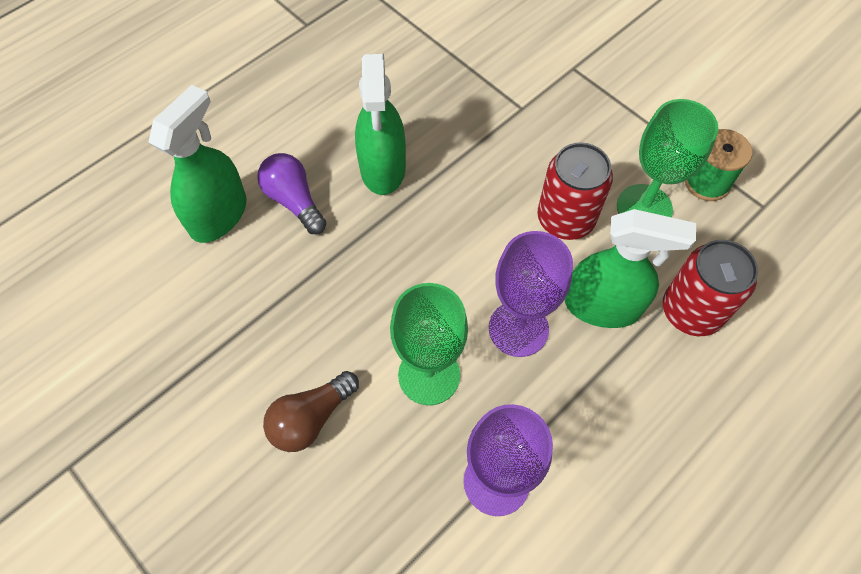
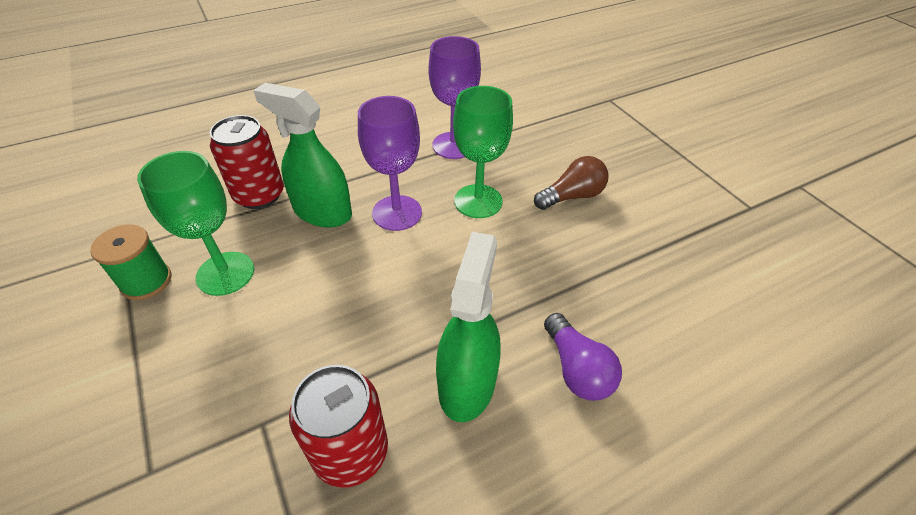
camera: 165 degrees left, 15 degrees down
(219, 215) = (664, 374): green spray bottle -> none
(565, 219) = (304, 281): red can -> red can (350, 452)

